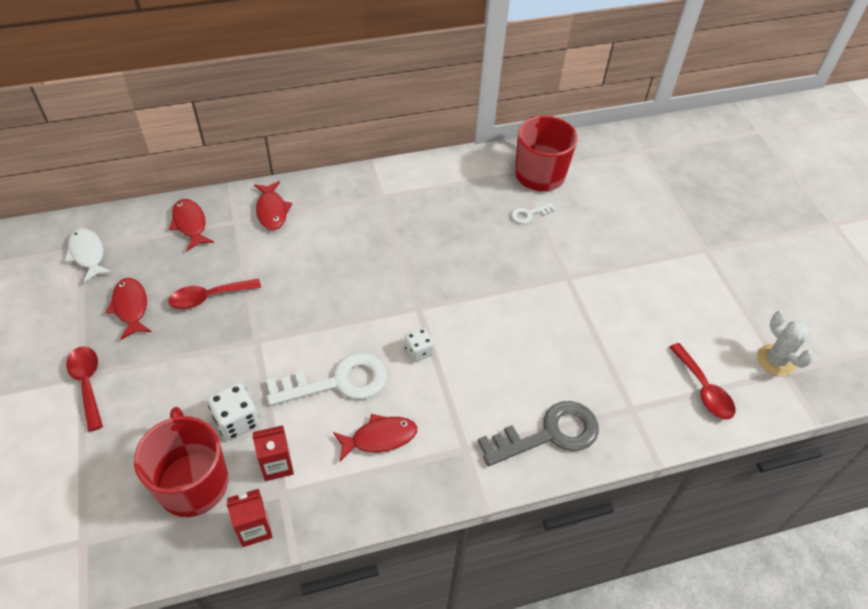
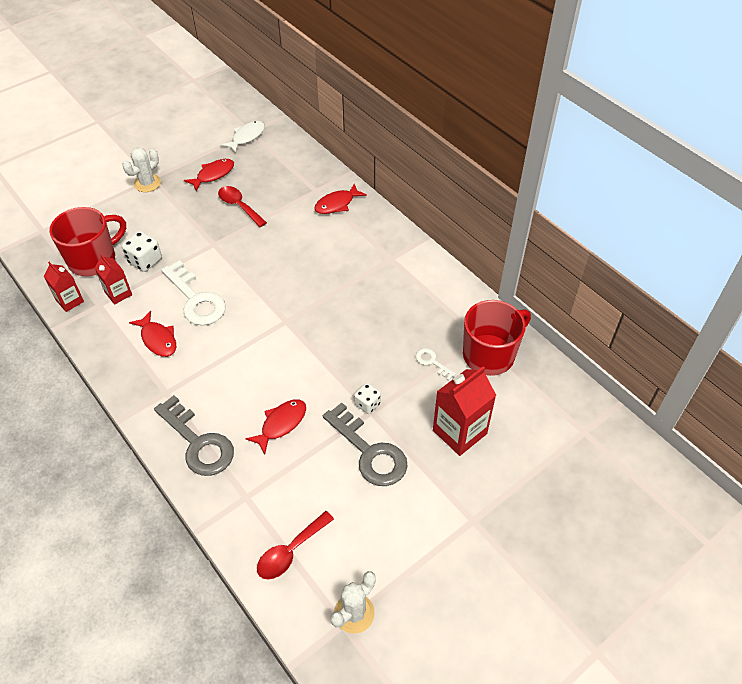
camera: 70 degrees right, 0 degrees up
(87, 383) = (147, 183): red spoon -> white cactus
(190, 224) = (299, 170): red fish -> red fish (281, 424)
(418, 351) = (243, 335): white dice -> white dice (367, 404)
(612, 294) = (369, 452): none -> grey key
(614, 224) = (459, 432): none -> red carton

